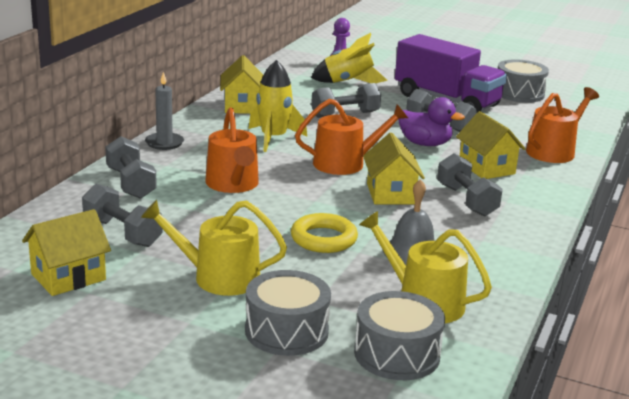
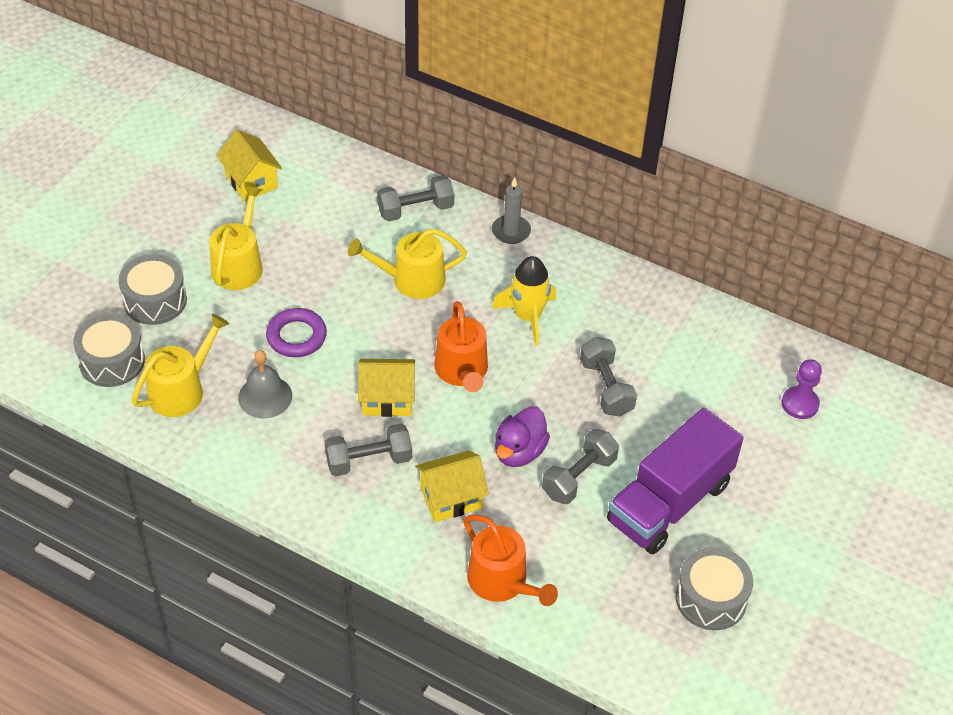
camera: 95 degrees right, 25 degrees up
(122, 233) = (319, 208): grey dumbbell -> none
(233, 184) = (411, 280): orange watering can -> yellow watering can
(242, 106) = (622, 295): yellow house -> none
(323, 239) = (296, 336): yellow ring -> purple ring
(348, 82) = (725, 404): yellow rocket -> none

